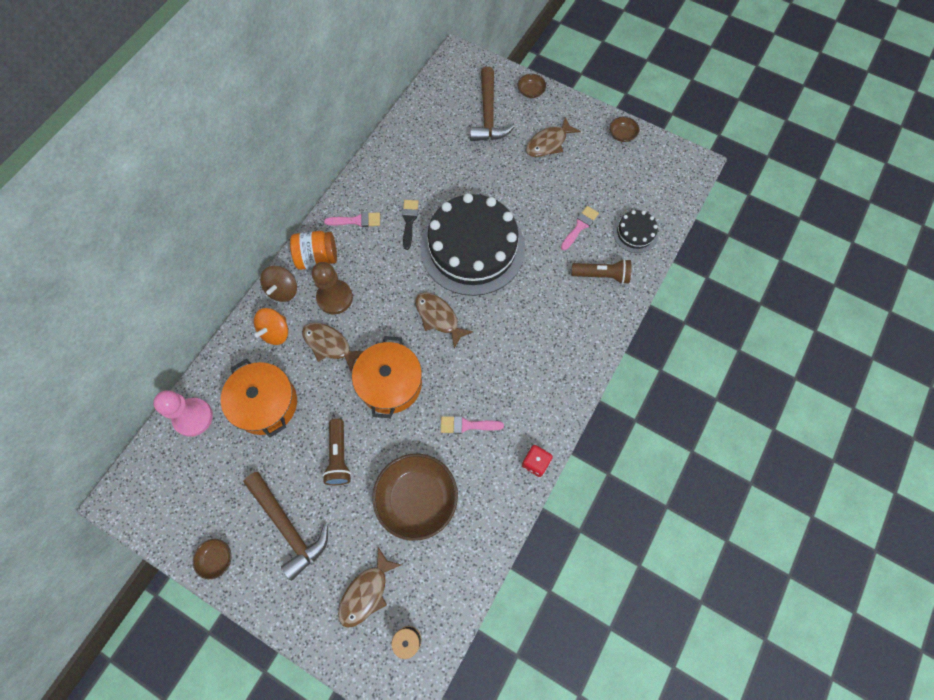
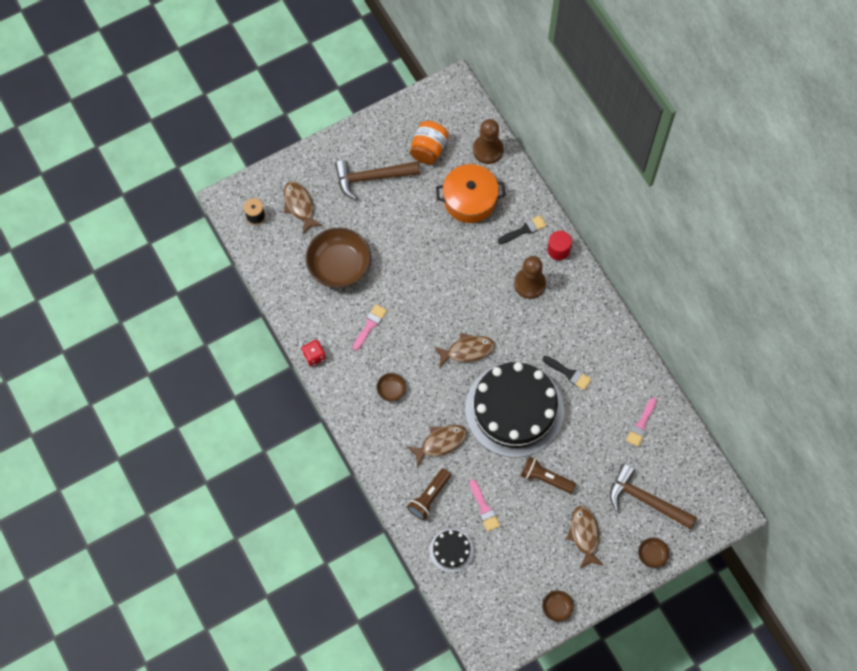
camera: 120 degrees right, 0 degrees up
(193, 417) = (488, 150): pink pawn -> brown pawn
(216, 559) = (378, 128): brown bowl -> brown bowl (391, 390)
(275, 332) = (524, 230): orange spinning top -> black brush
(283, 290) = (558, 250): brown spinning top -> red cylinder
(317, 258) = (573, 287): orange jar -> orange jar (428, 149)
(329, 345) = (491, 262): brown fish -> brown fish (440, 443)
(339, 456) = (400, 230): brown flashlight -> brown flashlight (545, 478)
(357, 221) = (593, 333): pink brush -> pink brush (641, 424)
(390, 383) = (434, 289): orange pot -> none

